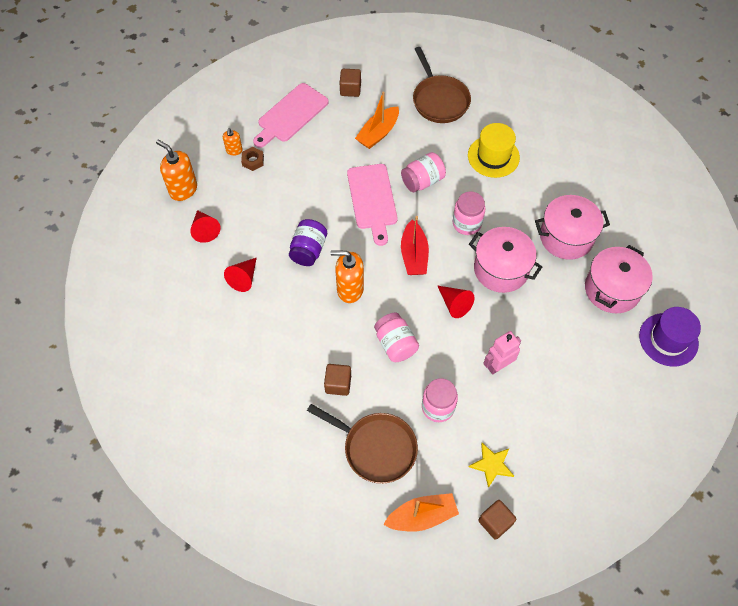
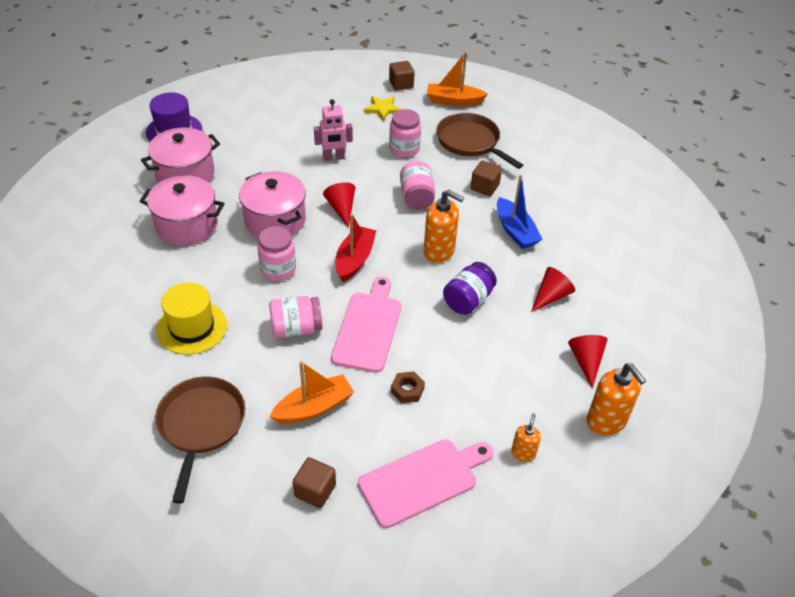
camera: 160 degrees left, 15 degrees down
(253, 161) = (501, 428): brown nut -> brown nut (407, 390)
(292, 338) = (515, 231): none -> blue boat

